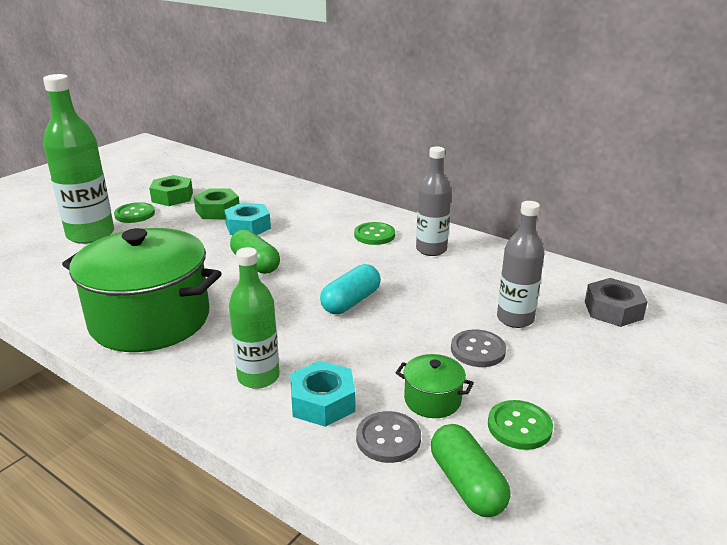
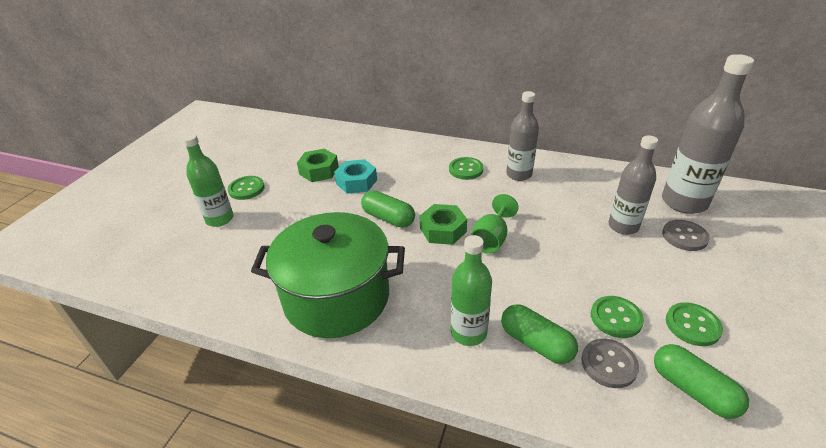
camera: 15 degrees left, 10 degrees up
(90, 234) = (219, 219): green bottle -> green bottle, size x0.65
(172, 197) = (269, 164): green nut -> green nut (443, 230)
(323, 402) = (536, 343): turquoise nut -> green capsule
(351, 302) = (491, 239): turquoise capsule -> green goblet
(432, 400) = (616, 318): green pot -> green button
(478, 350) = (616, 262): grey button -> grey button (684, 236)
(613, 310) = (684, 202): grey nut -> grey bottle

